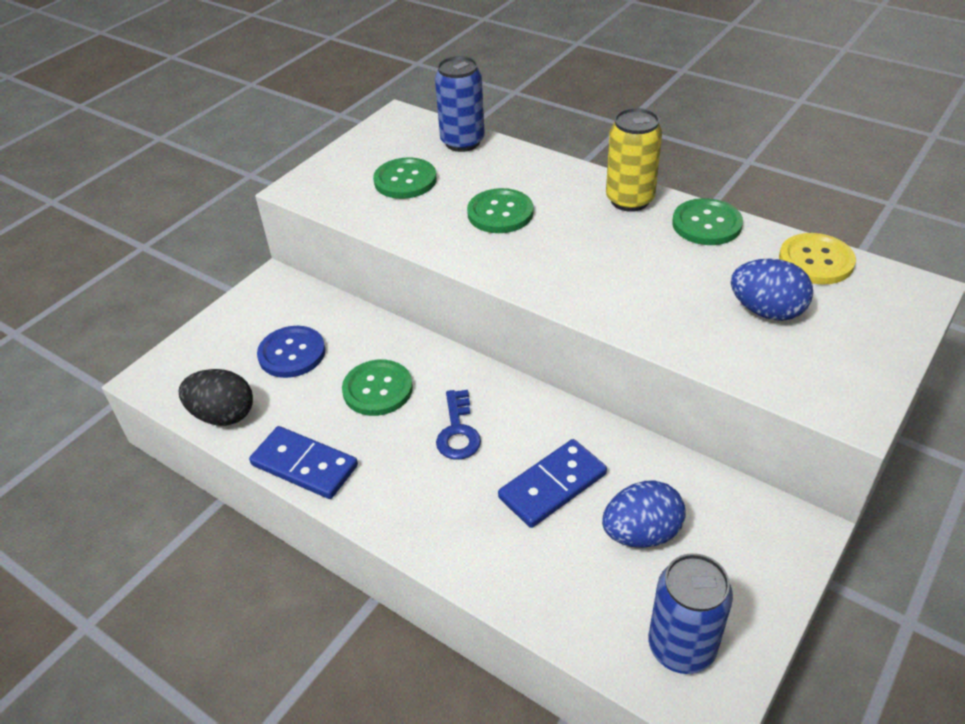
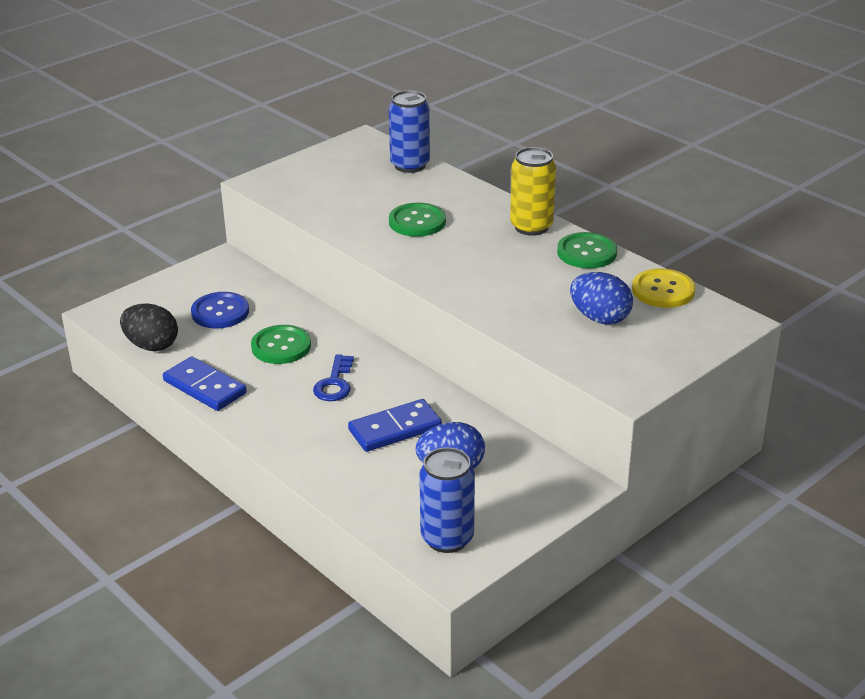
camera: 10 degrees right, 10 degrees down
(405, 180) = (348, 188): green button -> none

